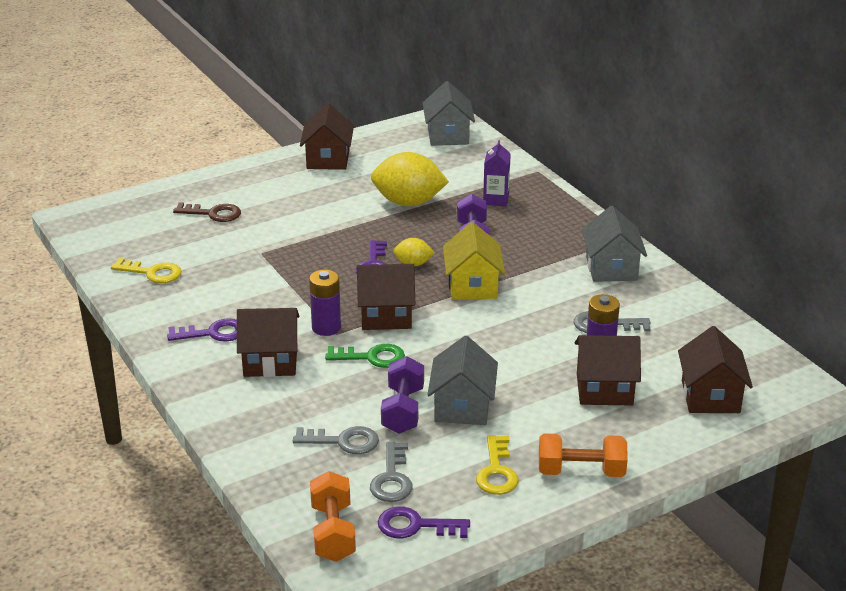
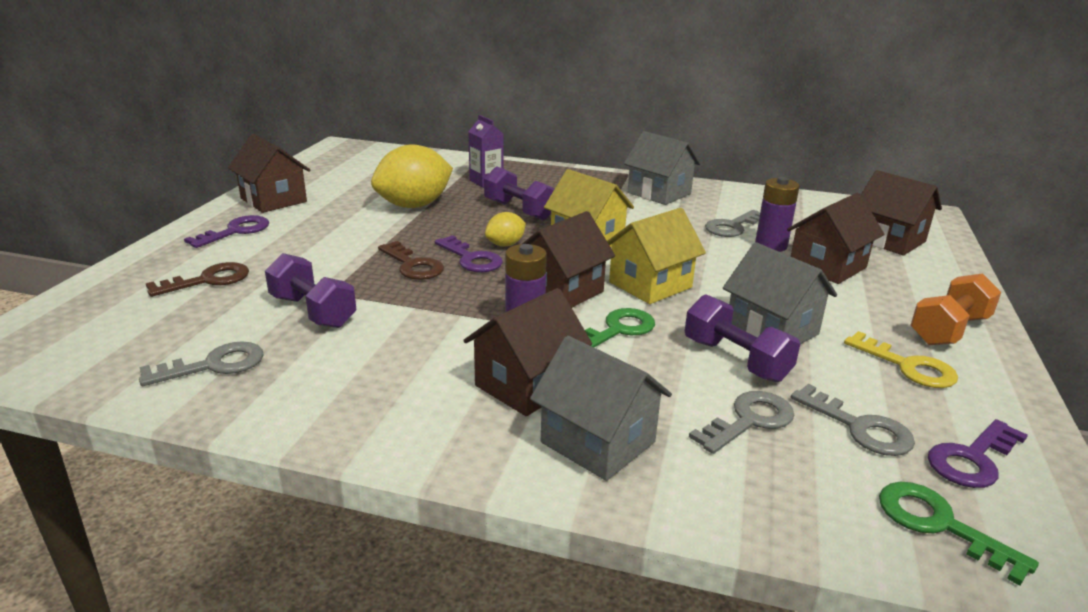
camera: 45 degrees left, 5 degrees down
(152, 273) = (214, 365): yellow key -> grey key
(213, 333) = (407, 390): purple key -> purple key (236, 231)
(235, 262) = (313, 312): none -> purple dumbbell
(332, 254) = (413, 265): none -> brown key
(333, 532) = (938, 524): orange dumbbell -> green key
(448, 136) = (364, 156): grey house -> grey house (597, 442)
(449, 339) = (650, 285): none -> yellow house

